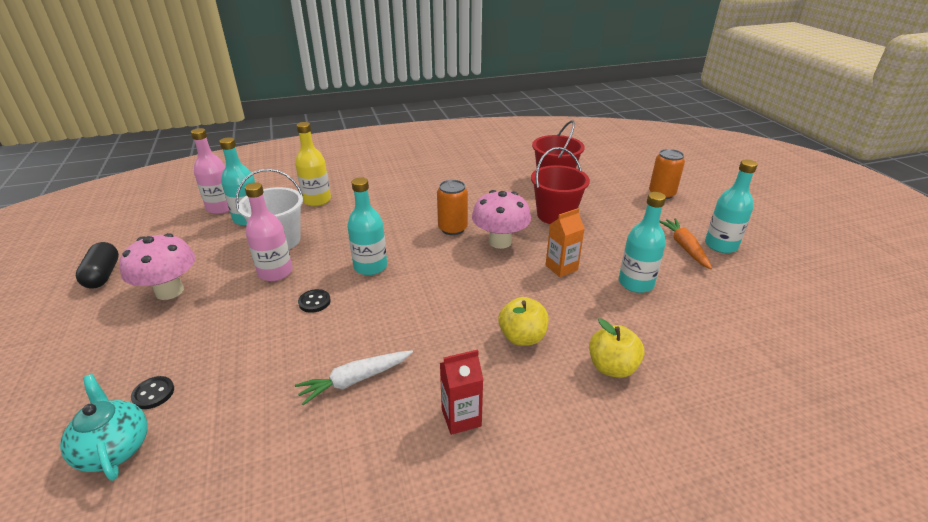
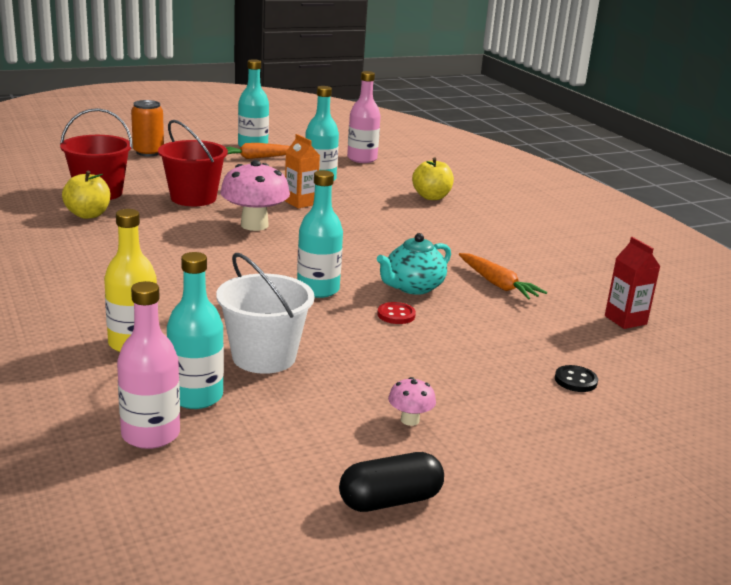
camera: 100 degrees left, 10 degrees down
(114, 448) = (644, 383): turquoise teapot -> turquoise teapot (412, 287)
(169, 291) = (410, 420): pink mushroom -> pink mushroom, size x0.48
(275, 272) = (344, 347): pink bottle -> pink bottle (362, 159)
(314, 302) = (396, 315): black button -> red button
(356, 380) = (497, 284): white carrot -> orange carrot
(452, 228) = (225, 248): orange can -> none
(461, 418) = (511, 244): red carton -> red carton (625, 320)
(522, 337) = (410, 222): yellow apple -> yellow apple (88, 215)

